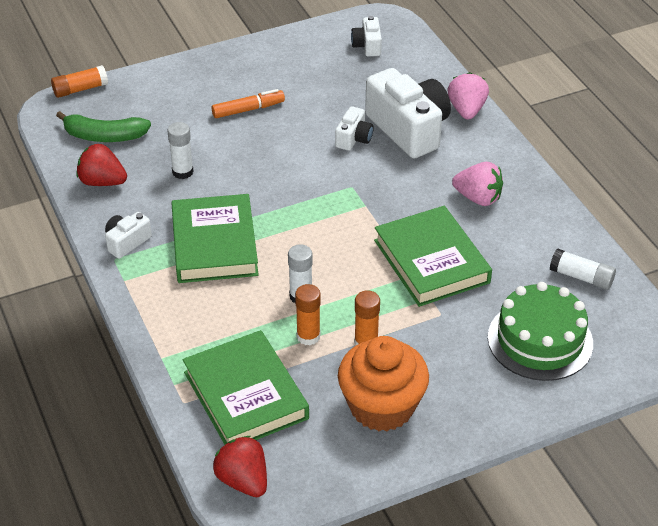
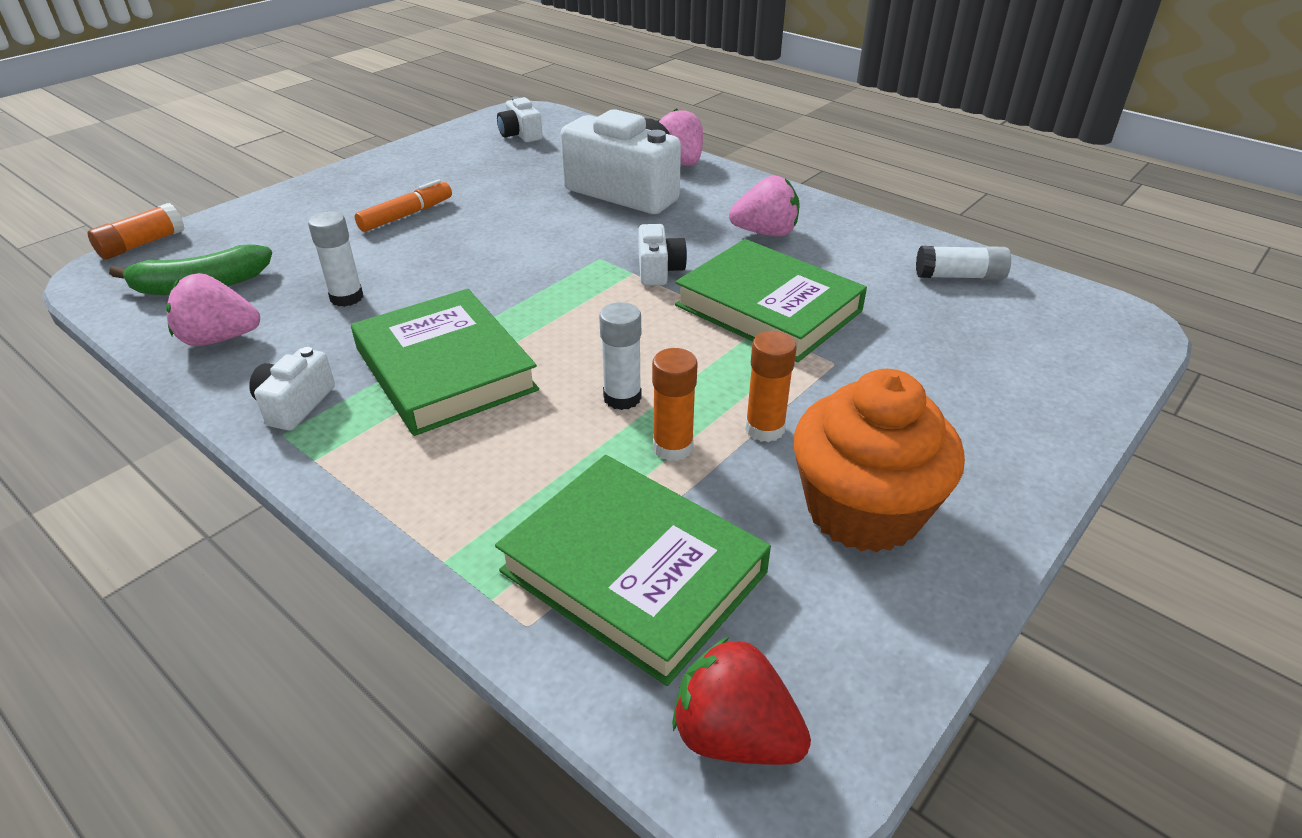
camera: 25 degrees left, 5 degrees down
(102, 182) = (219, 339): red strawberry -> pink strawberry
(354, 138) = (566, 213): white camera -> white camera (659, 270)
(540, 340) = (985, 355): green cake -> none

